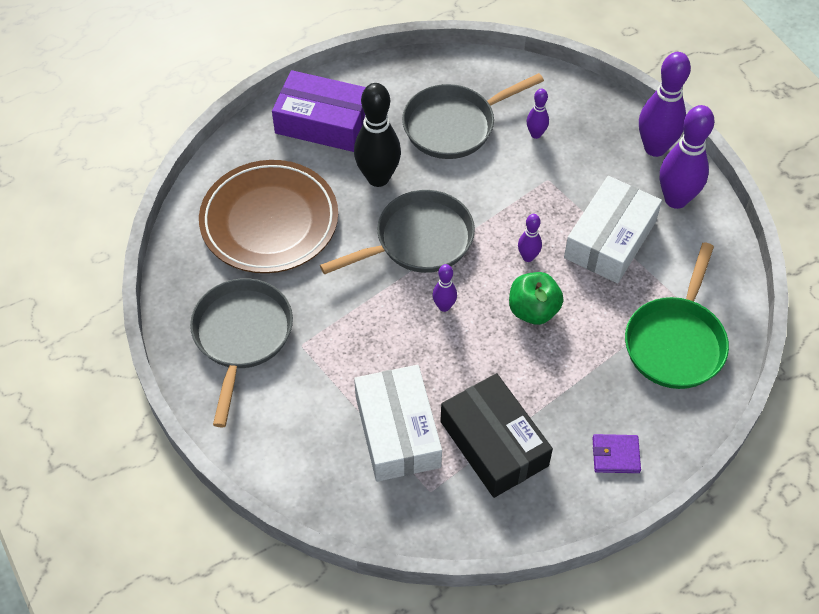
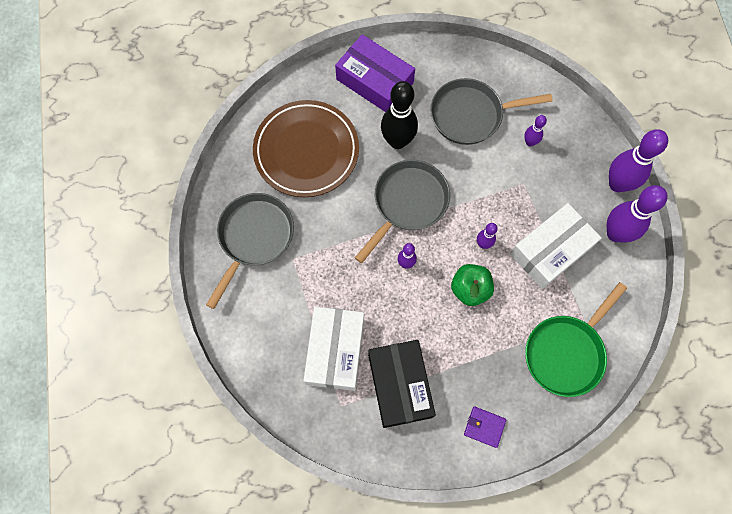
camera: 20 degrees right, 15 degrees up
(418, 240) = (407, 203): grey pan -> grey pan turned 45 degrees counterclockwise

